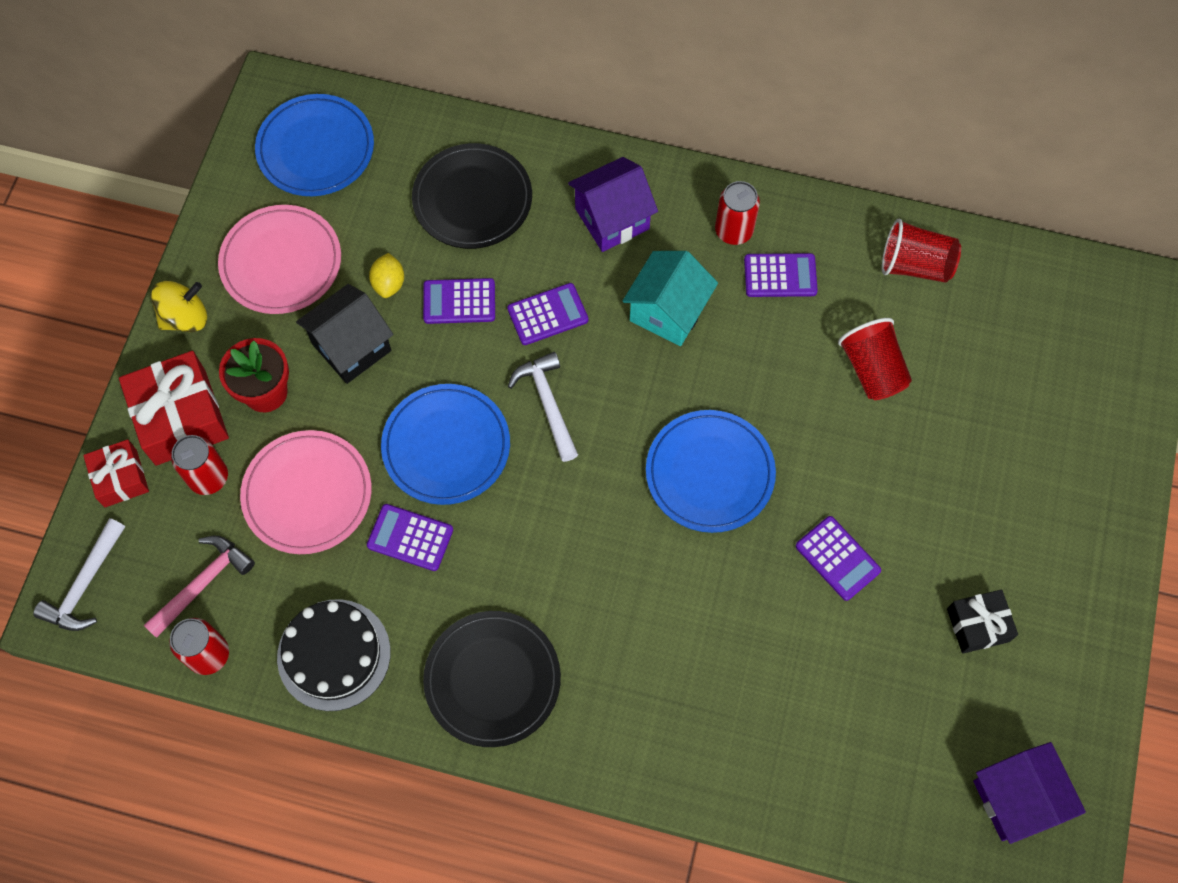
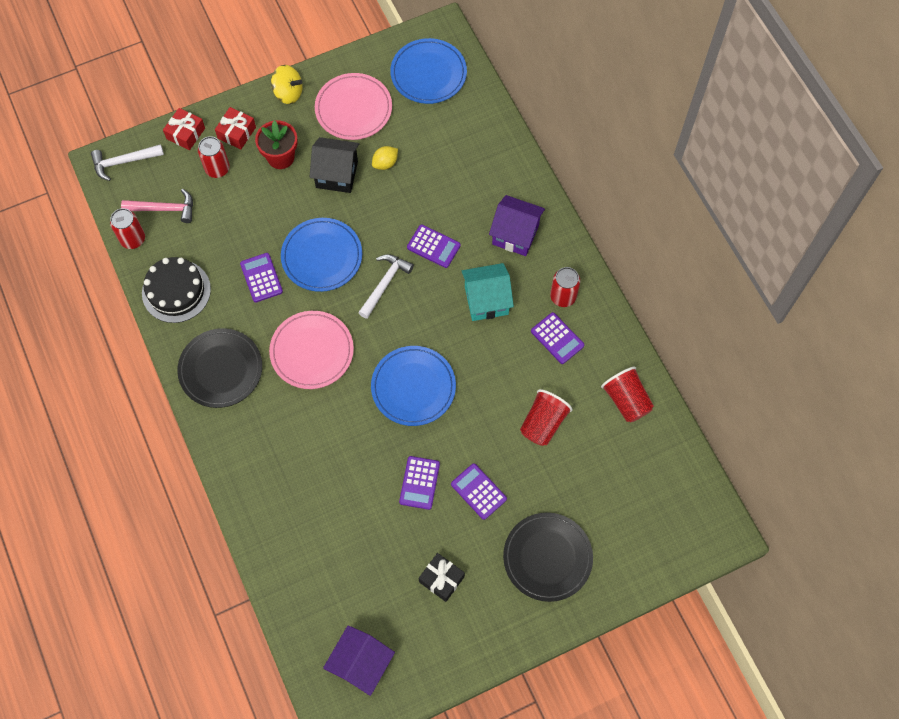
camera: 50 degrees right, 0 degrees up
(180, 417) = (237, 133): red gift -> red gift, size x0.59
(307, 494) = (245, 216): pink plate -> pink plate (312, 351)
(459, 301) = (404, 201): purple calculator -> purple calculator (478, 491)
(472, 199) = (466, 163): black plate -> black plate (547, 557)

